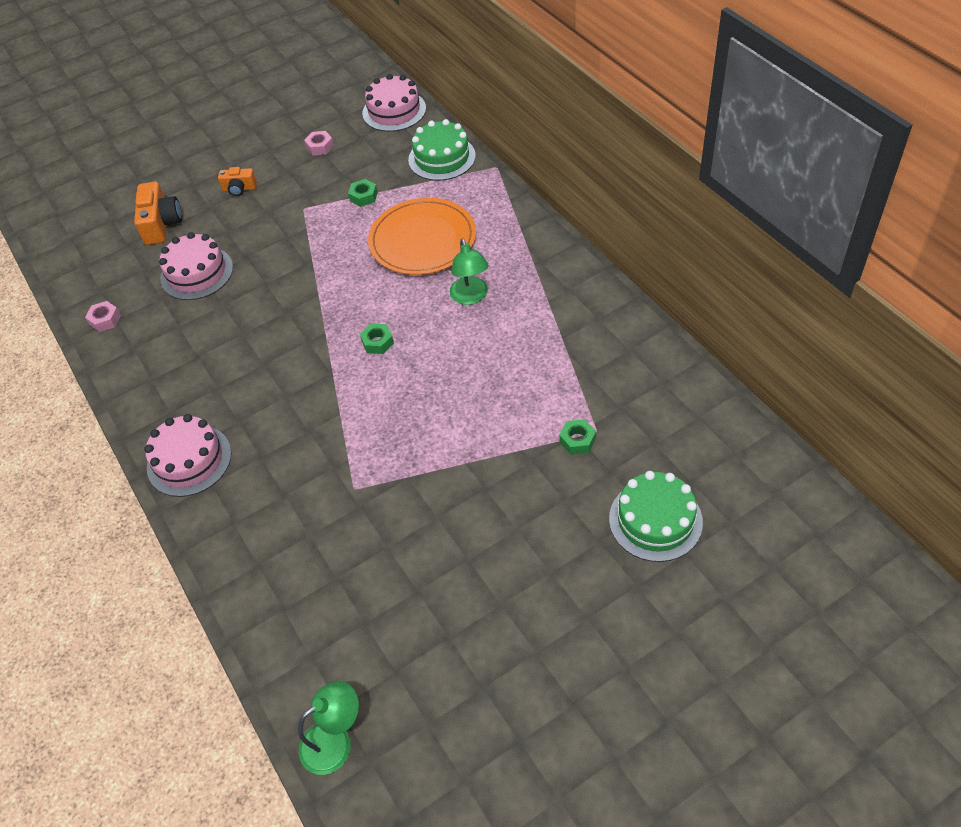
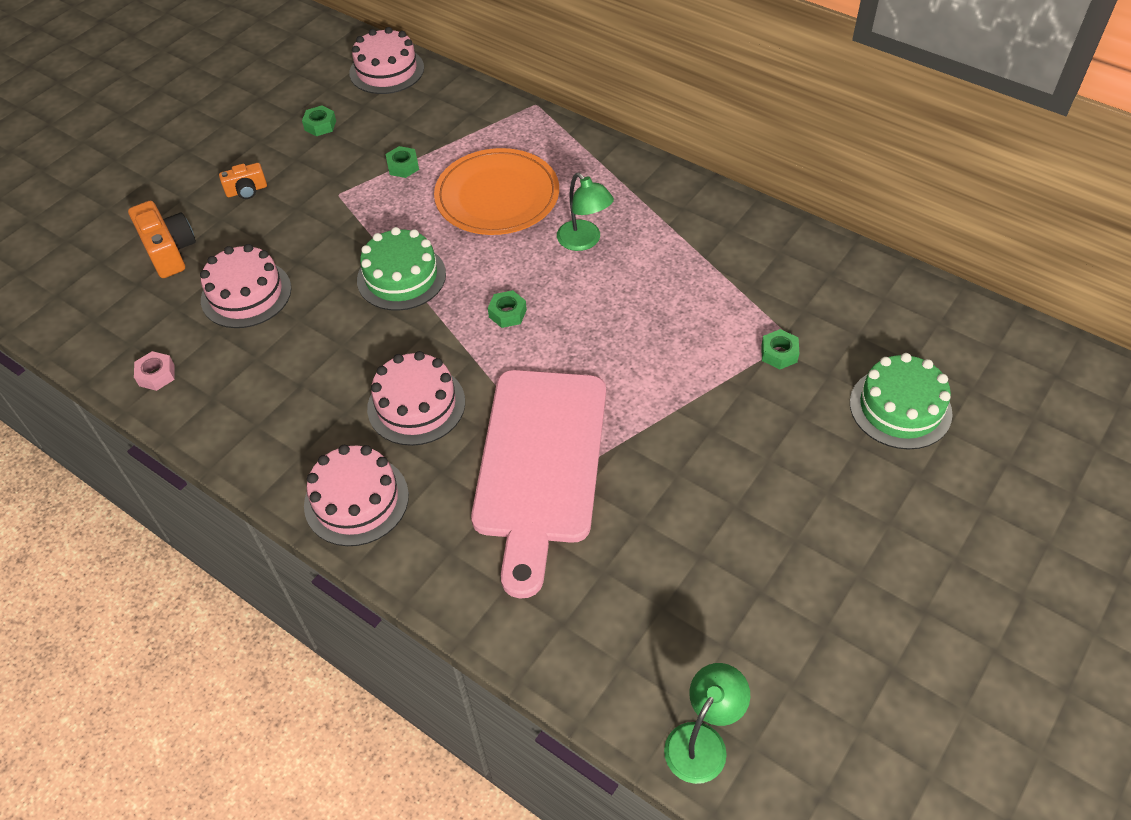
camera: 25 degrees left, 0 degrees up
(270, 398) = (416, 405): none -> pink cake
(320, 147) = (320, 125): pink nut -> green nut
(335, 474) = (540, 463): none -> pink cutting board
(442, 158) = (470, 107): green cake -> green cake (401, 277)

